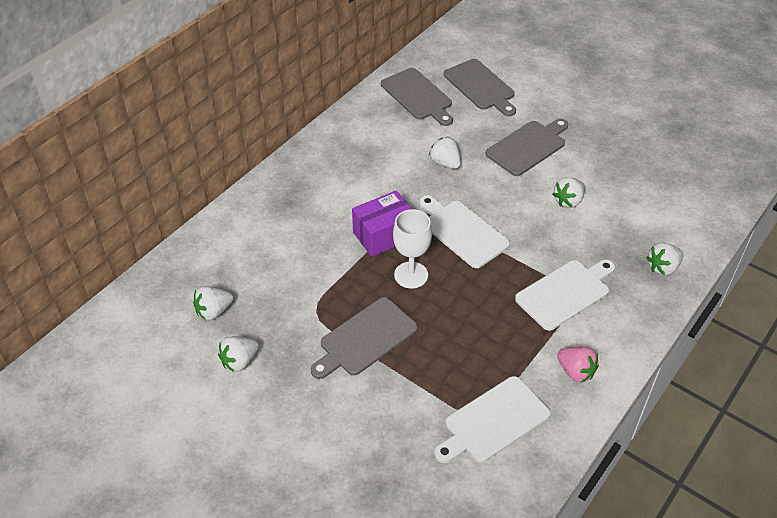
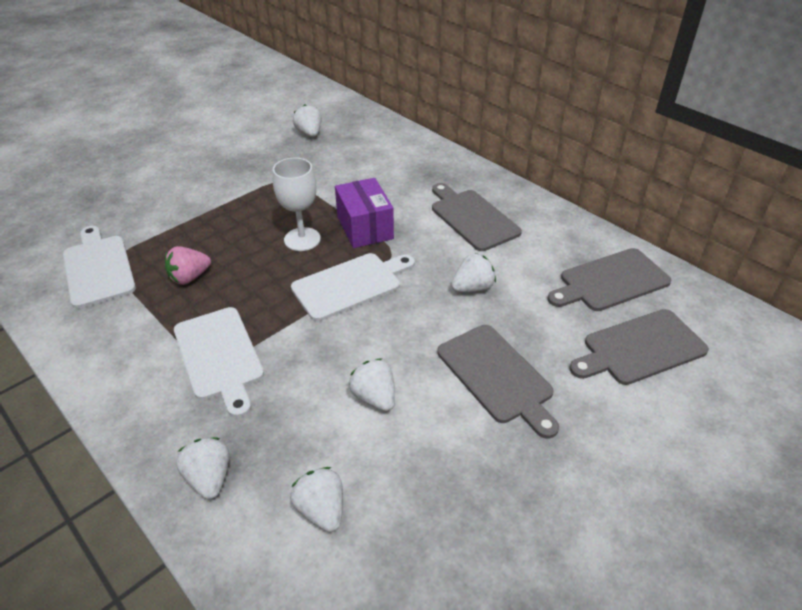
camera: 100 degrees right, 5 degrees down
(240, 361) = (252, 143): white strawberry -> white strawberry (321, 510)
(365, 339) = (238, 204): grey cutting board -> grey cutting board (472, 218)
(575, 371) = (109, 339): pink strawberry -> pink strawberry (190, 277)

